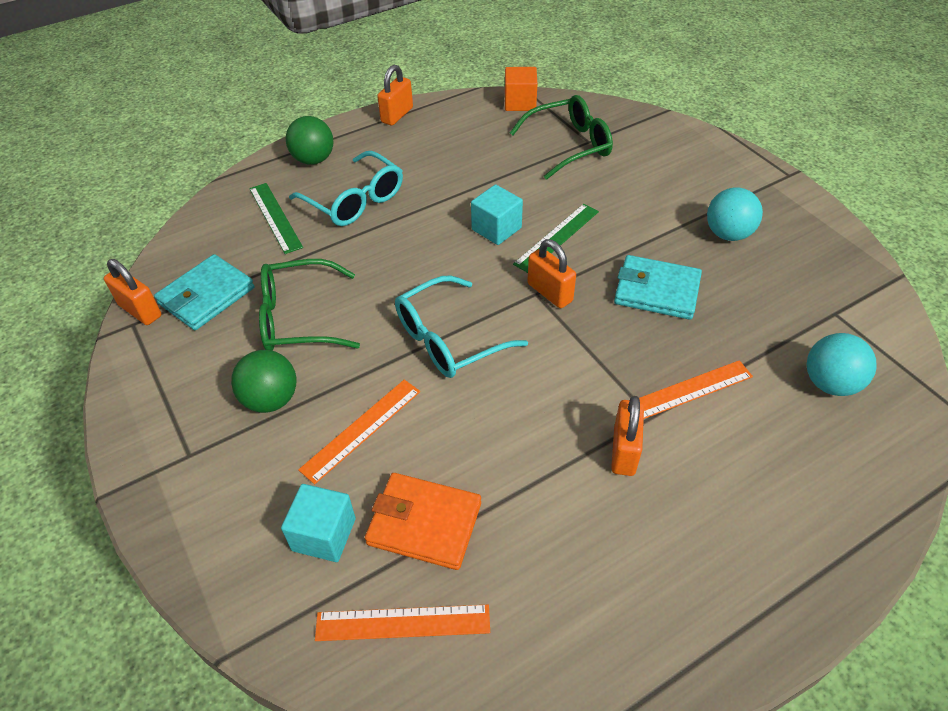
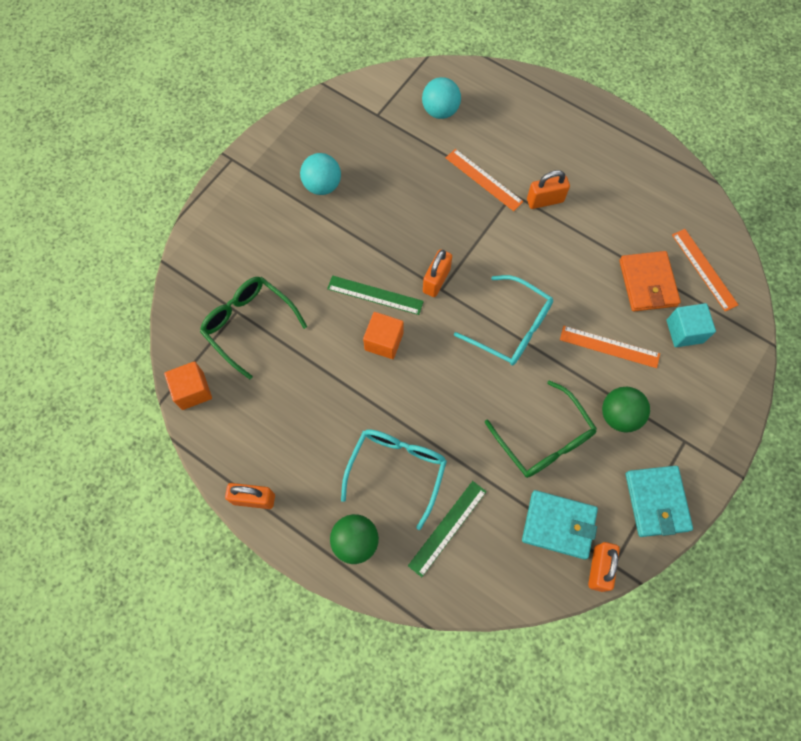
camera: 115 degrees left, 20 degrees up
(496, 229) = (384, 341): turquoise cube -> orange cube
(656, 291) = (403, 216): turquoise wallet -> turquoise wallet (656, 502)

